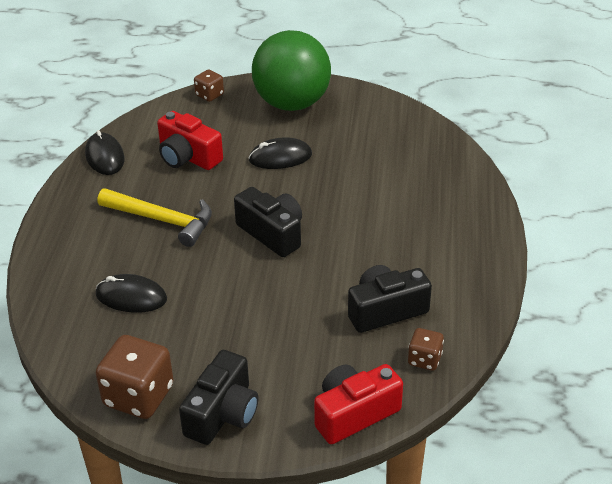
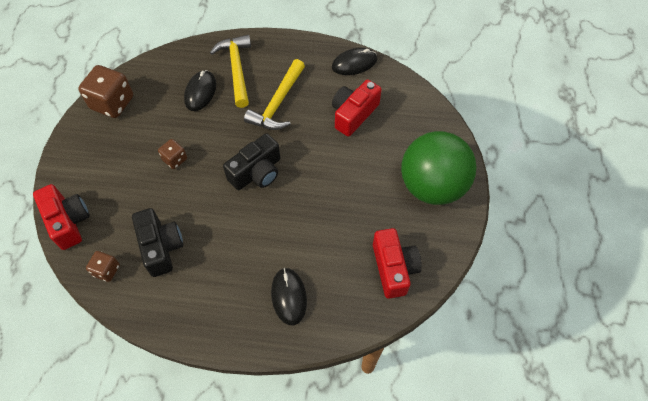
camera: 90 degrees right, 20 degrees up
(93, 263) = (236, 69): none -> yellow hammer
(209, 95) = (440, 124): brown dice -> brown dice (175, 159)
(222, 413) = (87, 147): black camera -> none
(280, 157) = (352, 177): black mouse -> black mouse (289, 296)
(393, 130) = (394, 268): none -> red camera

